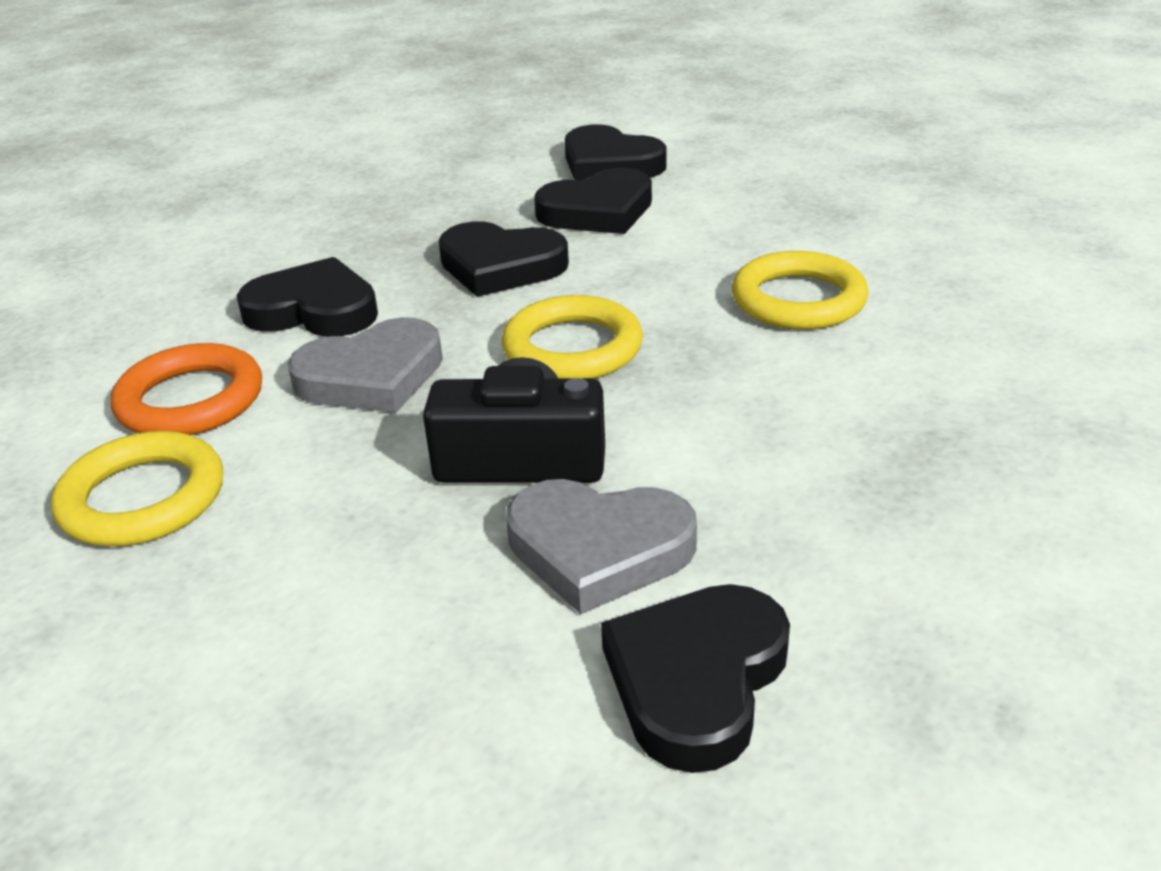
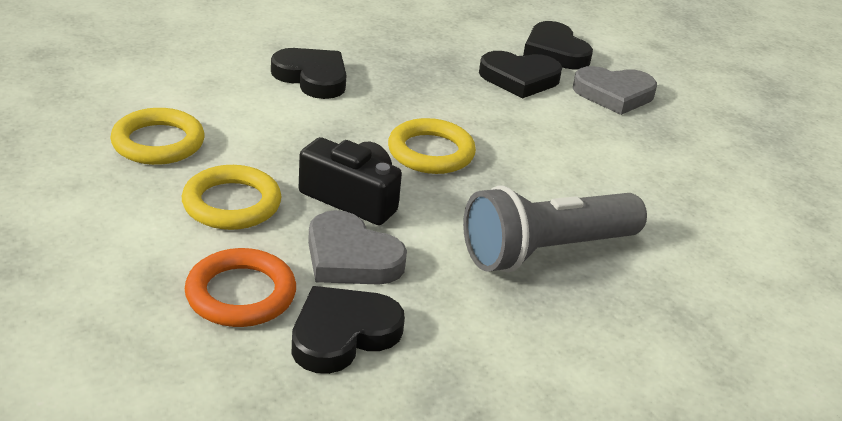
camera: 20 degrees right, 0 degrees up
(190, 400) = (215, 102): orange ring -> orange ring (241, 294)
(372, 376) = (313, 125): grey heart -> grey heart (614, 94)
(500, 266) = (433, 91): black heart -> none
(798, 300) = (586, 176): yellow ring -> yellow ring (232, 203)
(850, 420) = (546, 251): none -> grey flashlight

